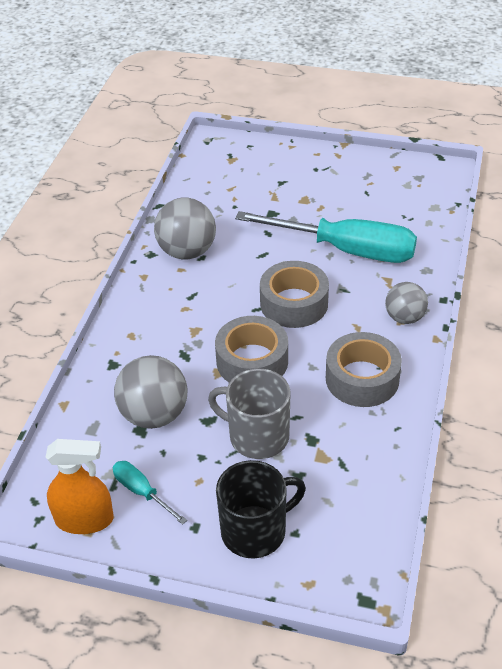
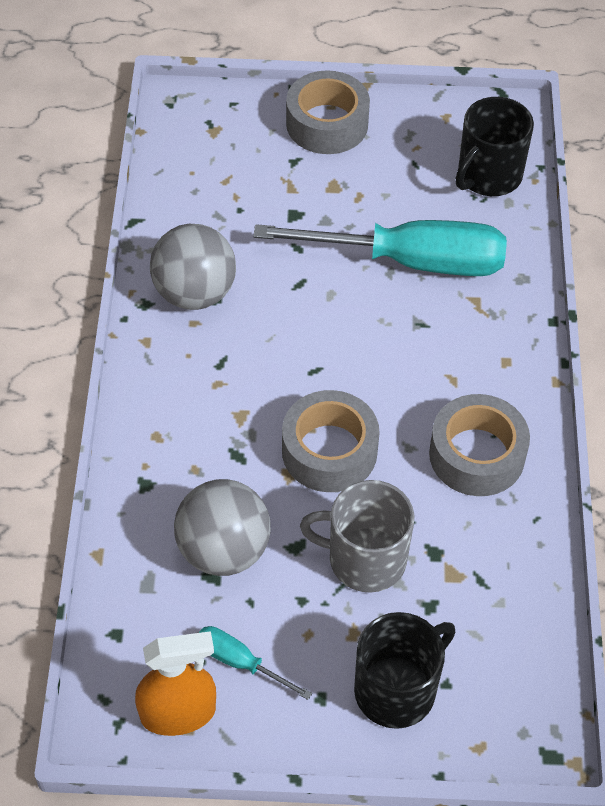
camera: 15 degrees left, 10 degrees up
(294, 303) = (361, 355): grey tape -> grey tape (327, 124)
(404, 317) = (510, 356): grey ball -> none
(417, 205) = (488, 176): none -> black mug

